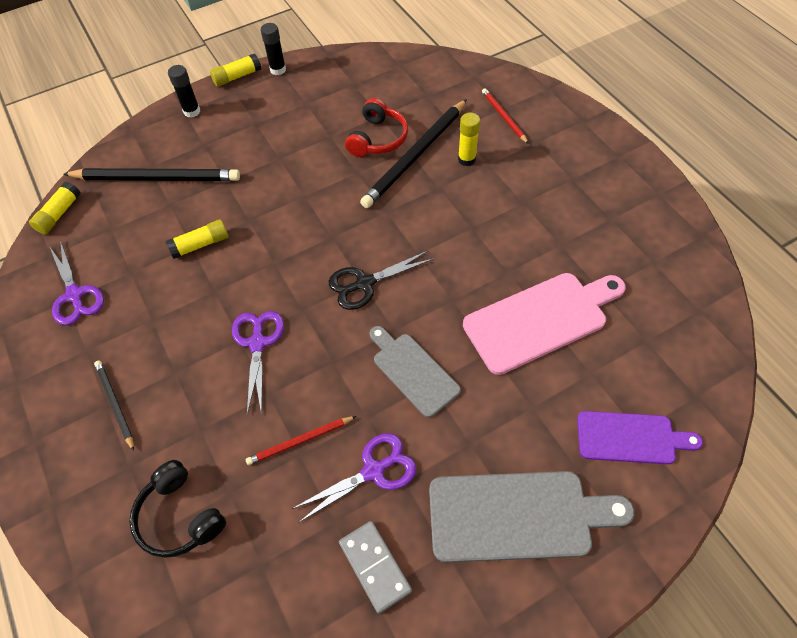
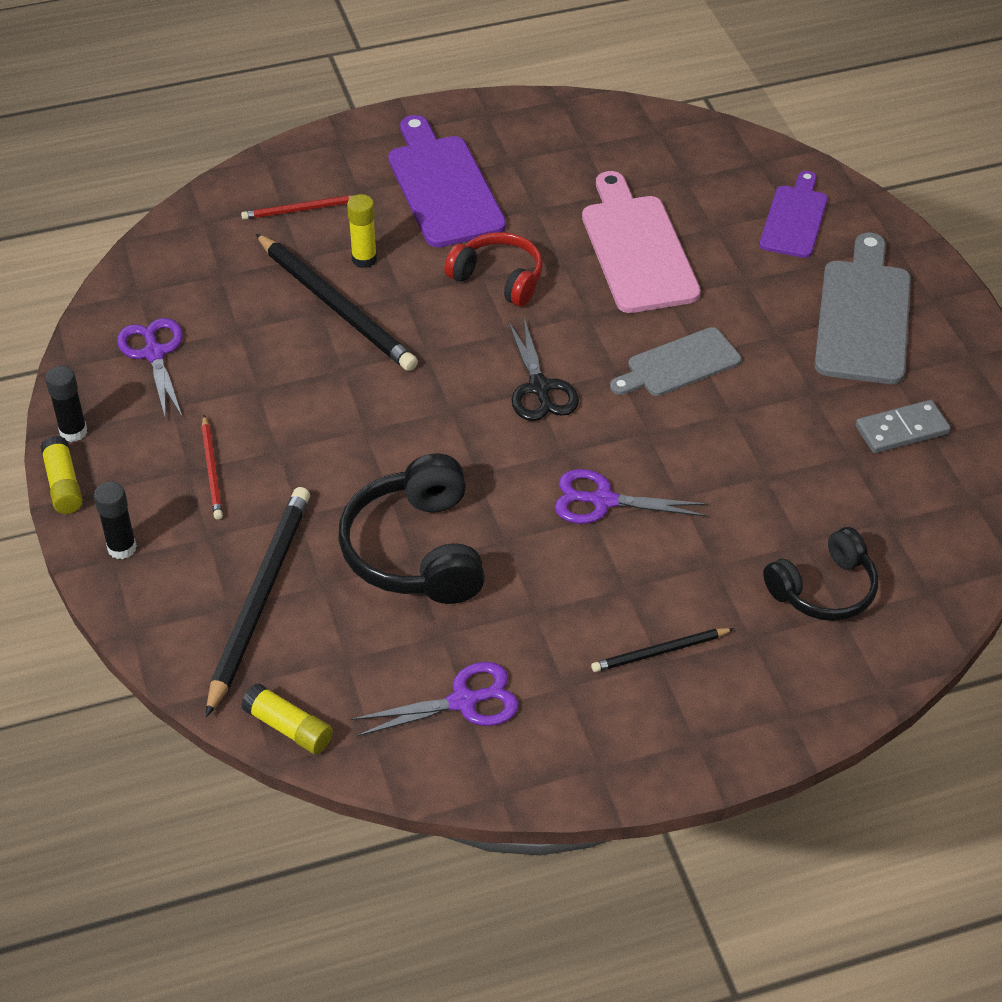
camera: 80 degrees left, 10 degrees down
(200, 244) = (416, 550): yellow glue stick -> black headphones
(300, 441) = (749, 474): red pencil -> red pencil (212, 470)
(374, 471) = (797, 416): purple scissors -> purple scissors (154, 353)
(377, 139) = (286, 339): red headphones -> red headphones (498, 279)
(561, 185) = (443, 187): none -> purple cutting board

